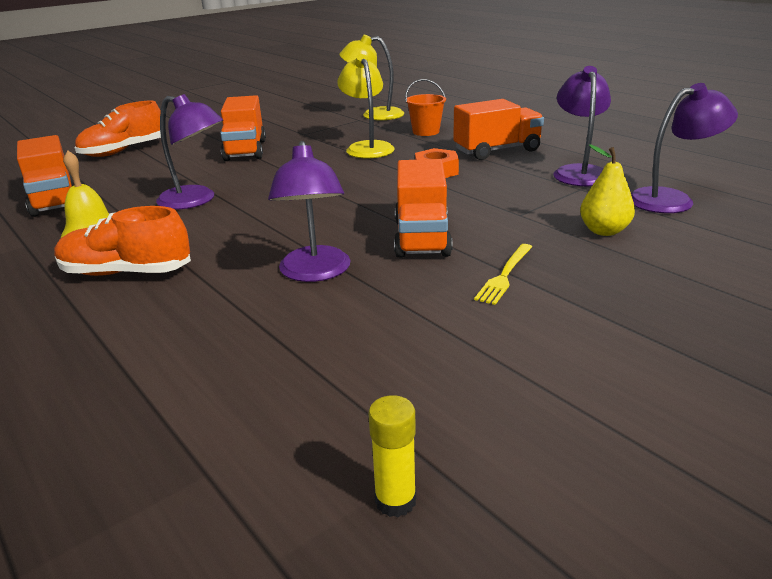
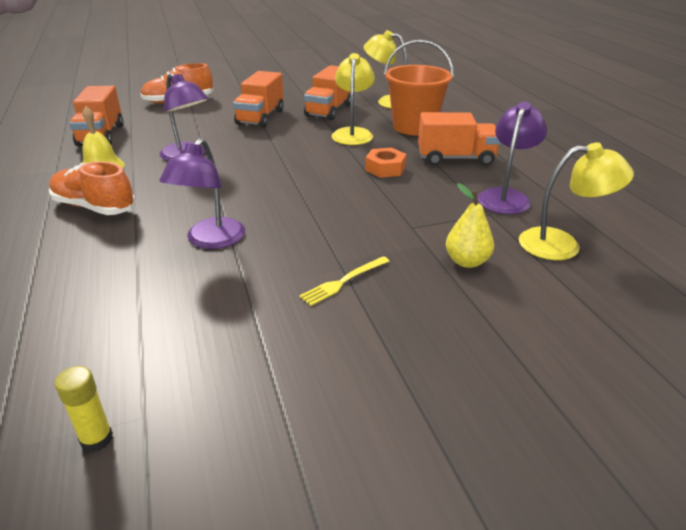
camera: 20 degrees right, 5 degrees up
(421, 237) = (314, 229): orange truck -> orange truck (329, 110)
(426, 132) = (414, 127): orange bucket -> orange bucket, size x1.80
(671, 199) = (562, 245): purple lamp -> yellow lamp

